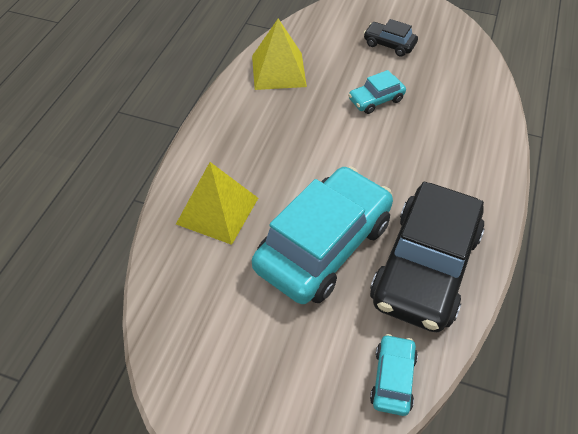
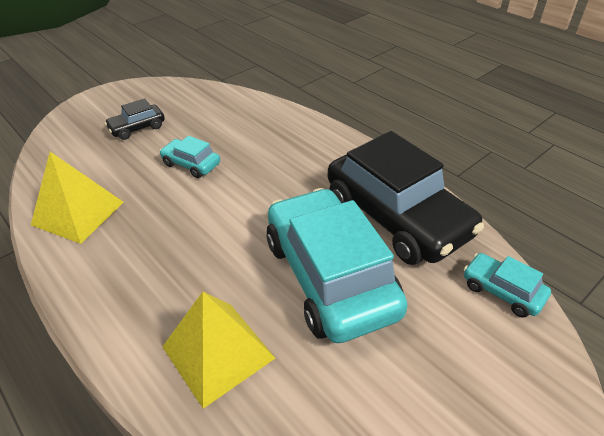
camera: 60 degrees left, 10 degrees down
(376, 100) = (191, 164): turquoise car -> turquoise car turned 120 degrees clockwise

